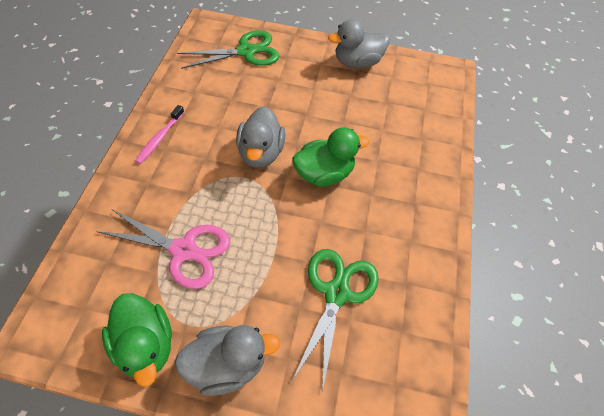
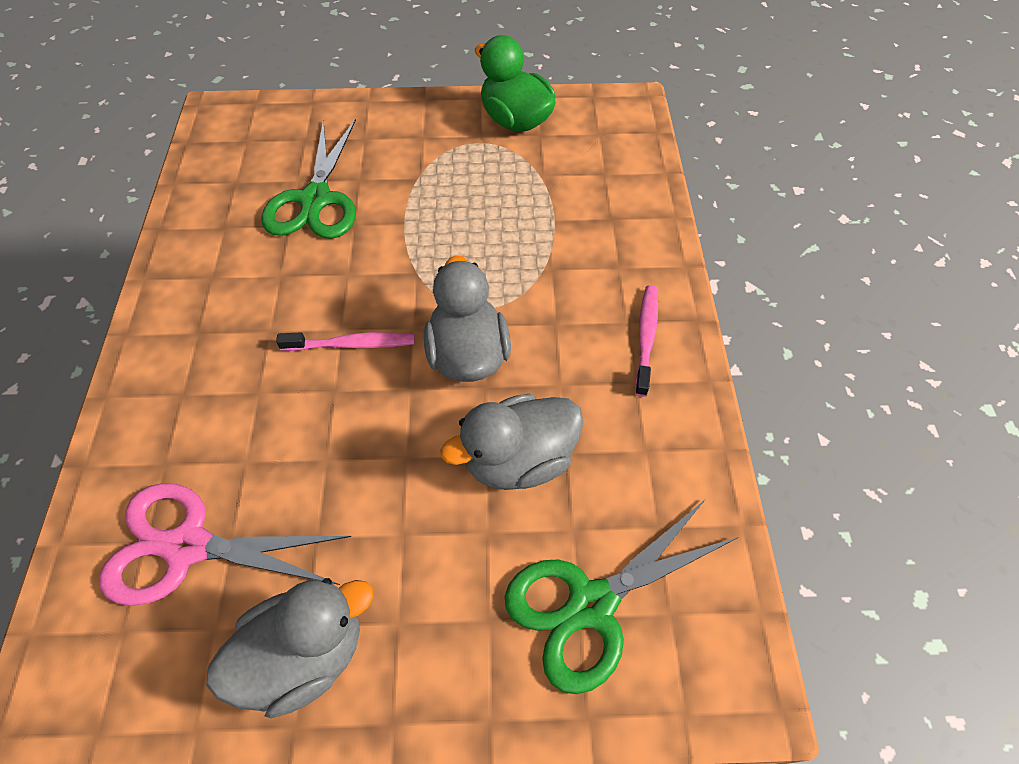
camera: 170 degrees right, 0 degrees up
(184, 250) = (521, 202): pink scissors -> pink scissors (188, 547)
(227, 364) = (426, 123): grey duck -> grey duck (518, 460)
(324, 174) = (352, 344): green duck -> pink toothbrush

